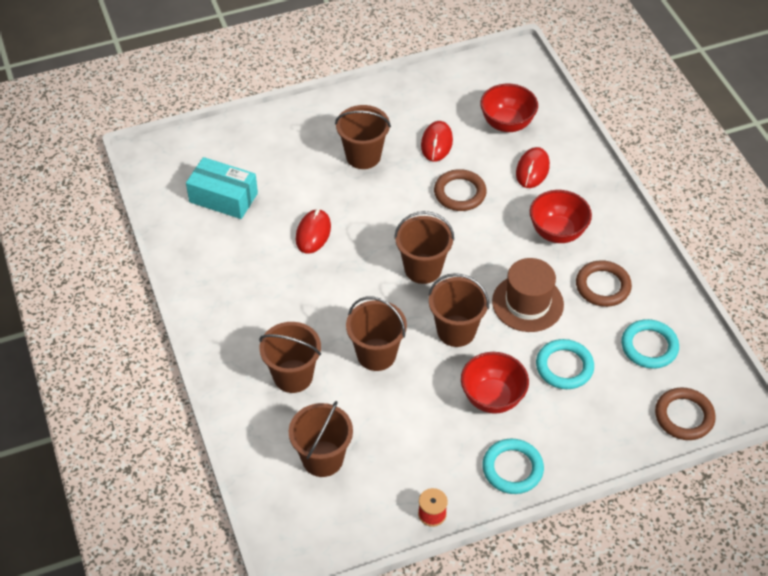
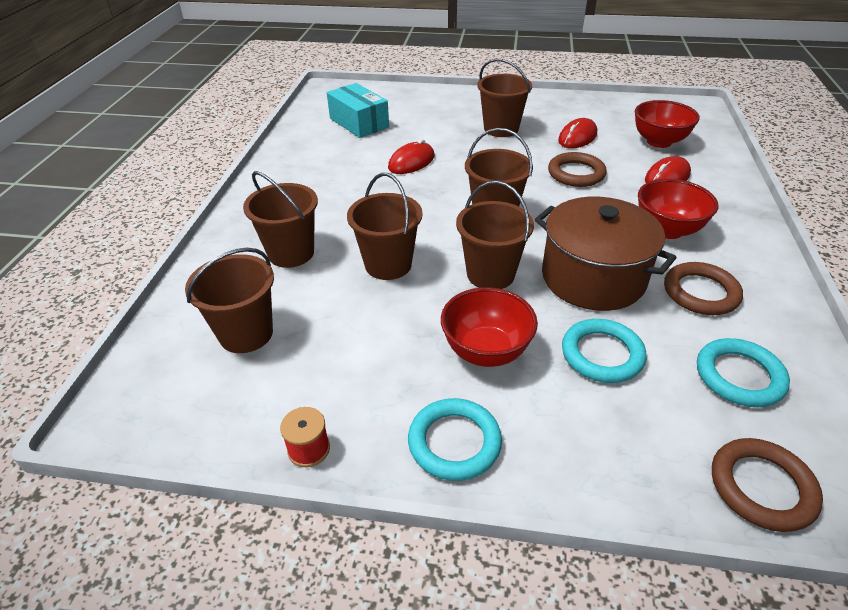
camera: 30 degrees right, 10 degrees down
(527, 303) = (593, 277): brown hat -> brown pot

